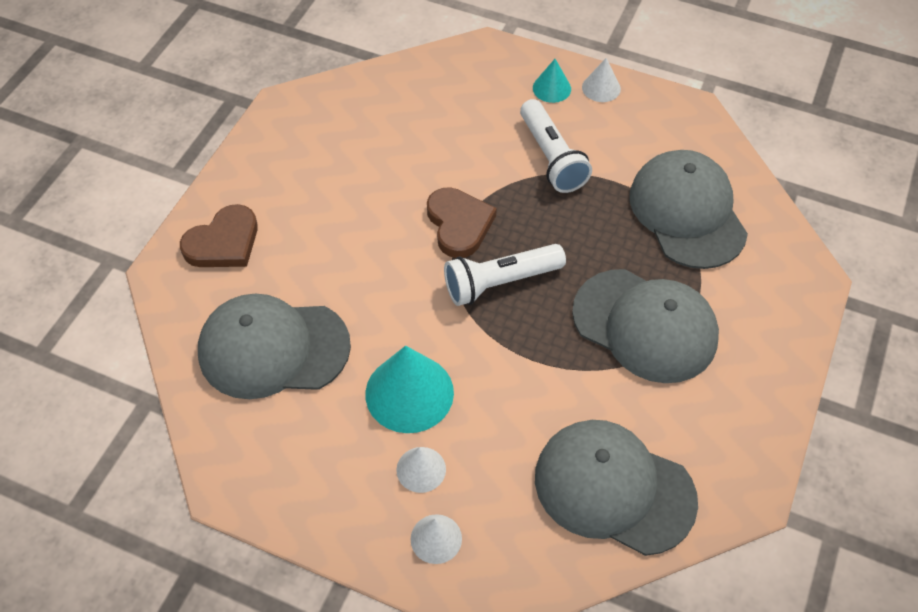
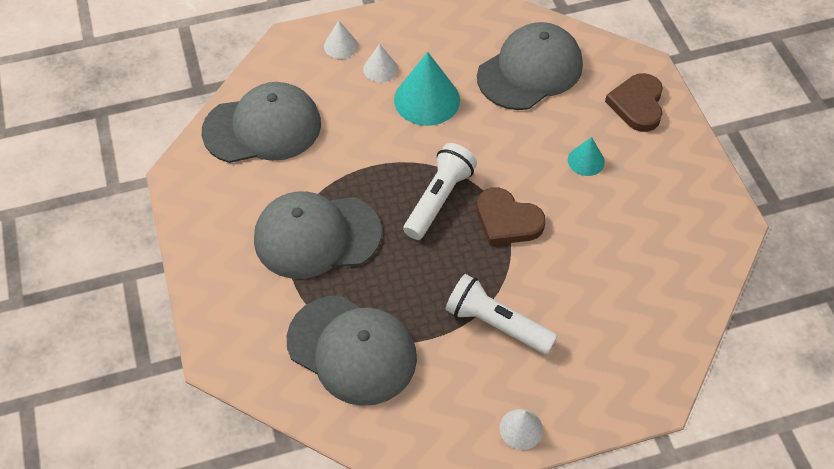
camera: 140 degrees right, 0 degrees up
(551, 88) = (560, 395): turquoise cone -> turquoise cone (586, 161)

